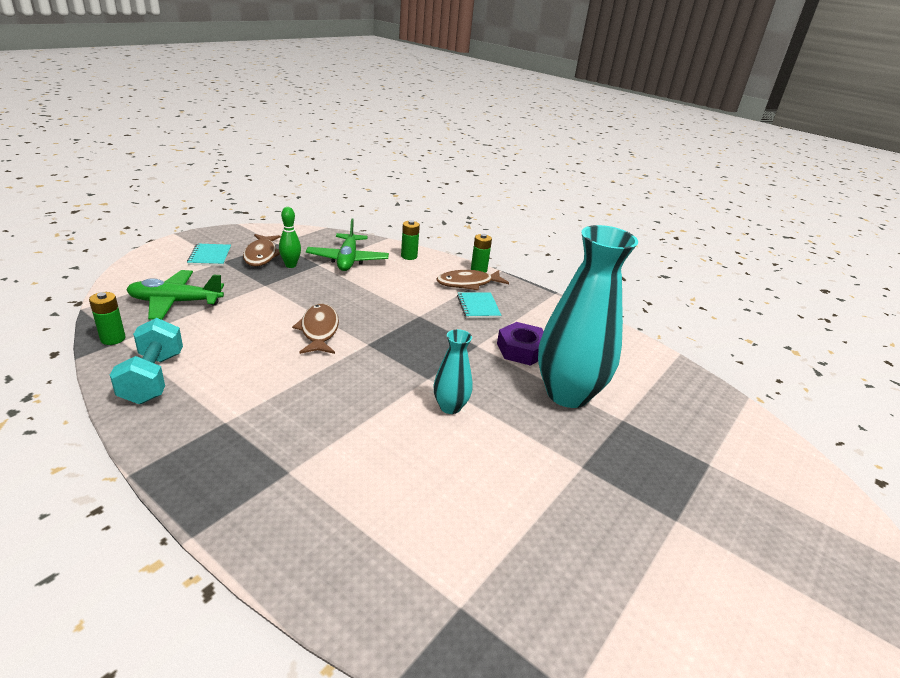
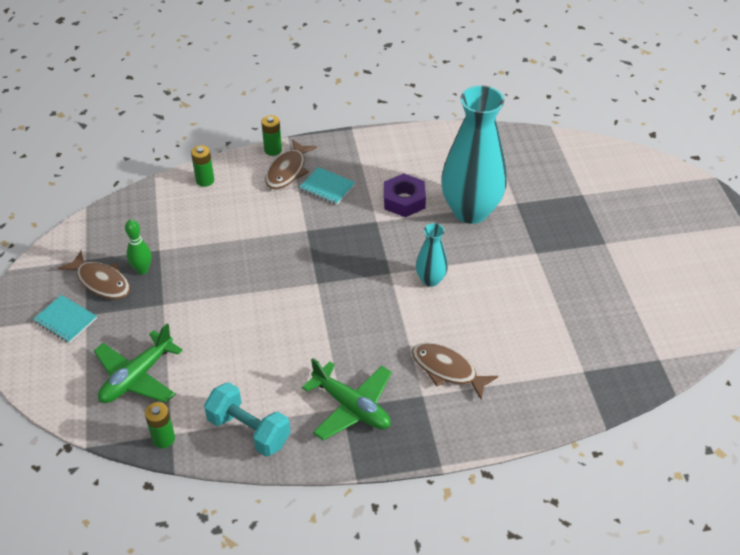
camera: 45 degrees left, 15 degrees up
(319, 330) = (271, 302): brown fish -> brown fish (447, 370)
(347, 260) = (170, 225): green plane -> green plane (351, 407)

